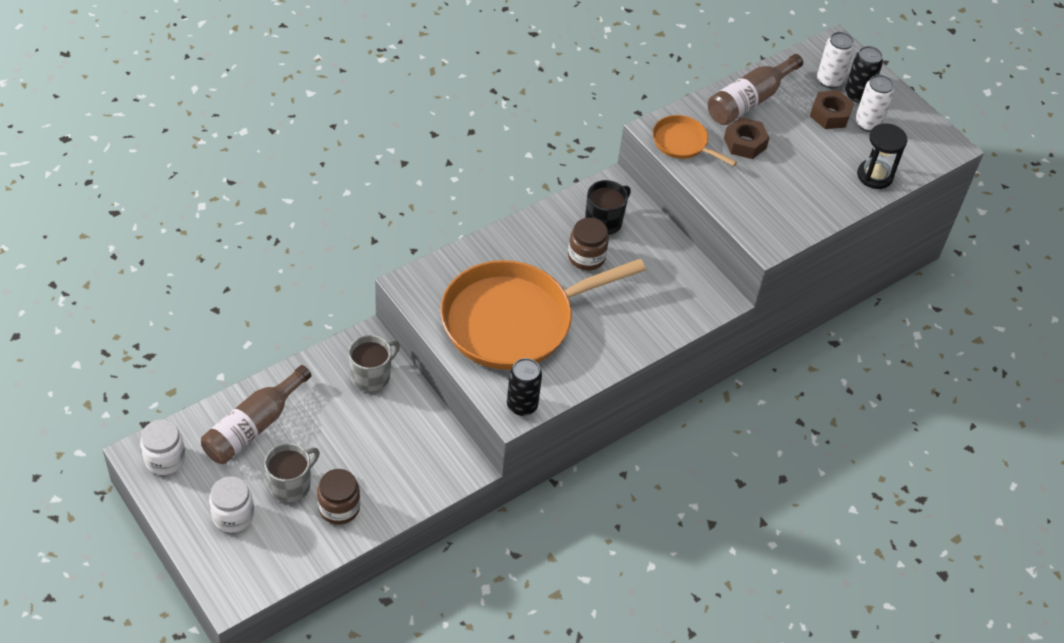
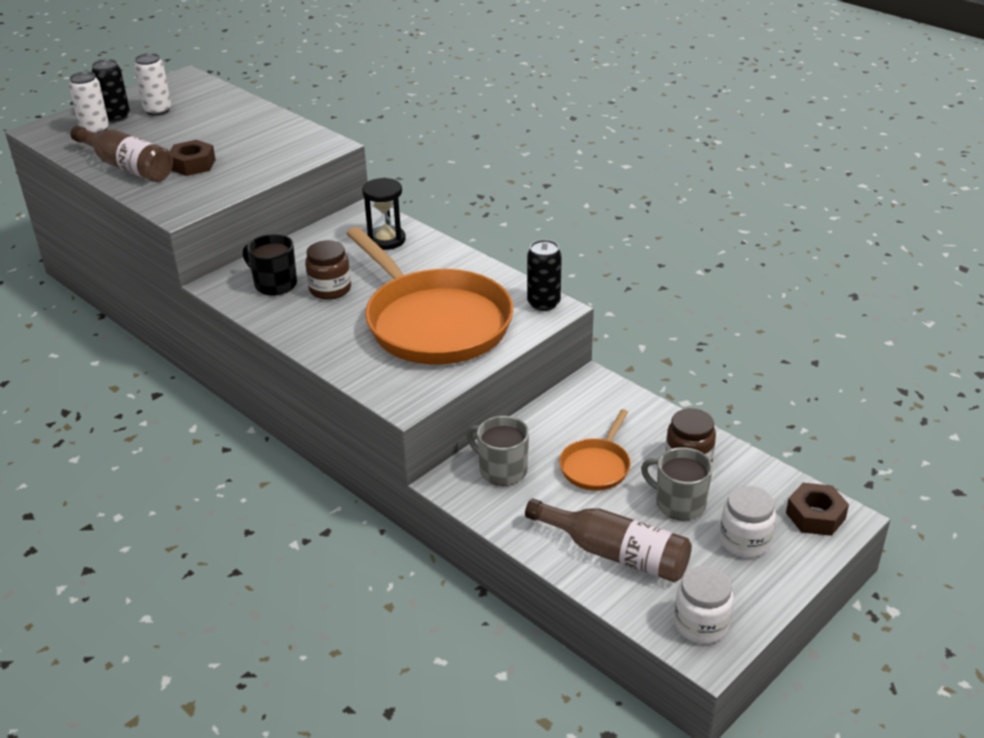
camera: 95 degrees left, 15 degrees down
(682, 143) = (197, 196): orange pan -> orange pan (596, 466)
(830, 115) = (146, 127): brown nut -> brown nut (815, 516)
(875, 176) = (229, 104): black hourglass -> black hourglass (386, 240)

